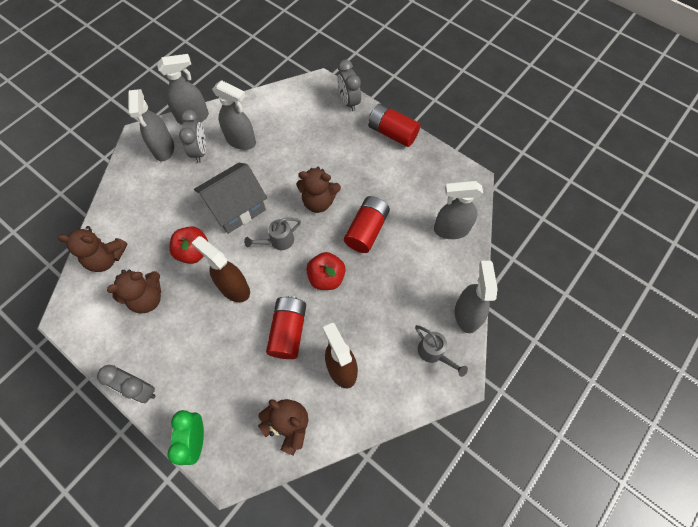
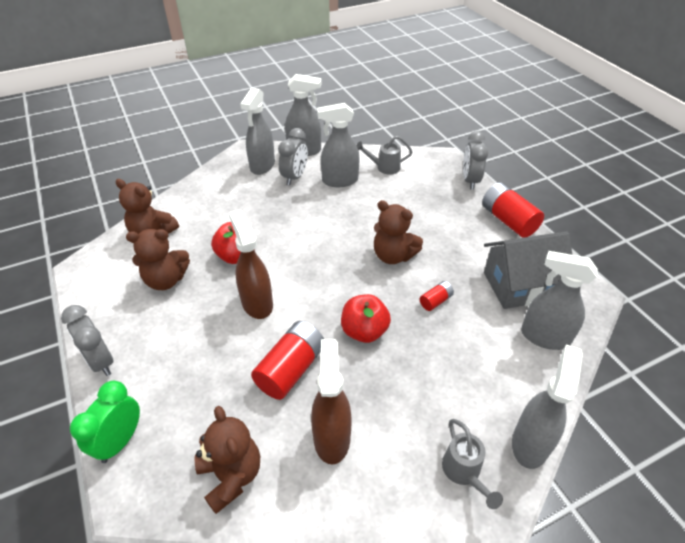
camera: 25 degrees right, 20 degrees down
(236, 208) = (302, 233): grey house -> grey house (519, 286)
(241, 141) = (339, 181): grey spray bottle -> grey spray bottle turned 120 degrees clockwise
(278, 241) = (328, 277): grey watering can -> grey watering can (384, 167)
(366, 230) = (435, 301): red battery -> red battery, size x0.50

